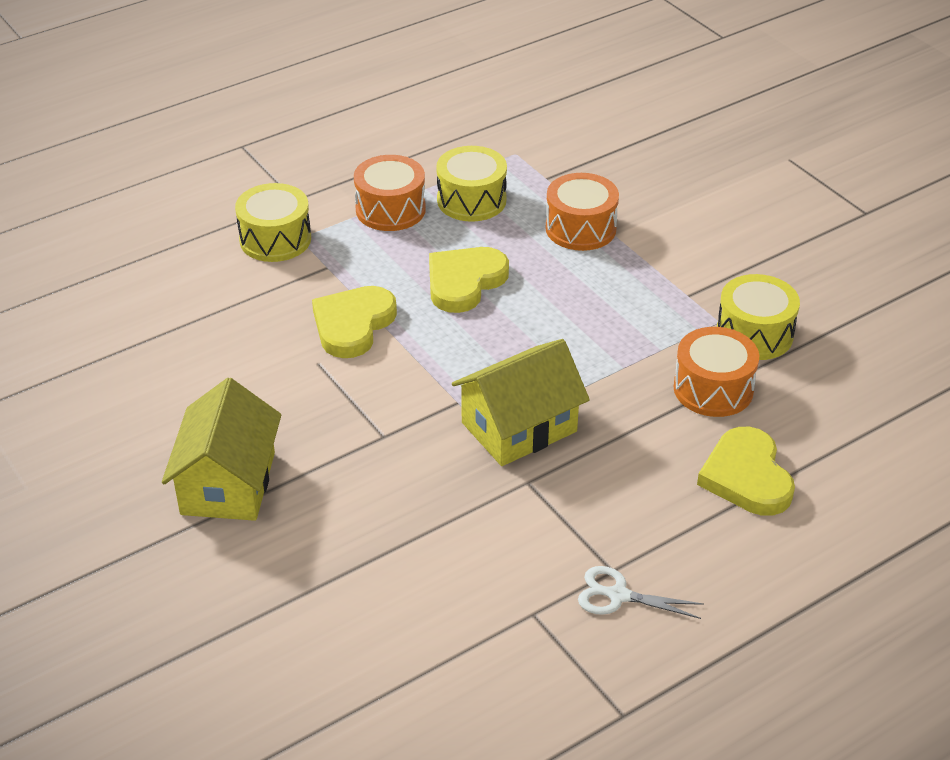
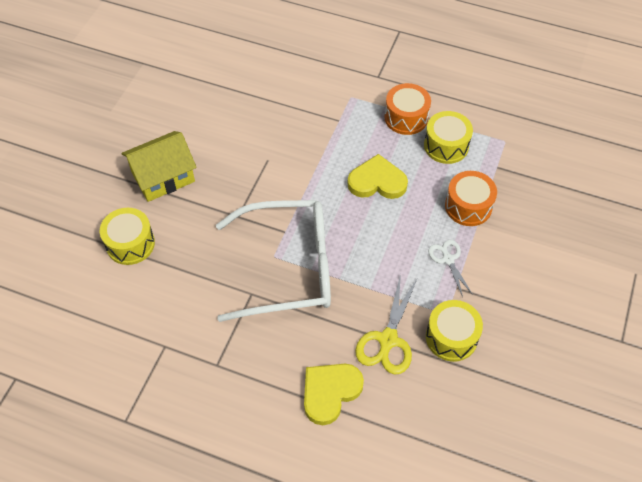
camera: 55 degrees right, 15 degrees up
(275, 239) = (341, 88): yellow drum -> yellow drum (130, 244)
(353, 324) = (305, 156): yellow heart -> none
(519, 427) = (287, 268): yellow house -> white glasses
(618, 595) = (201, 376): white scissors -> white scissors (448, 259)
(713, 389) = (387, 340): orange drum -> yellow scissors

